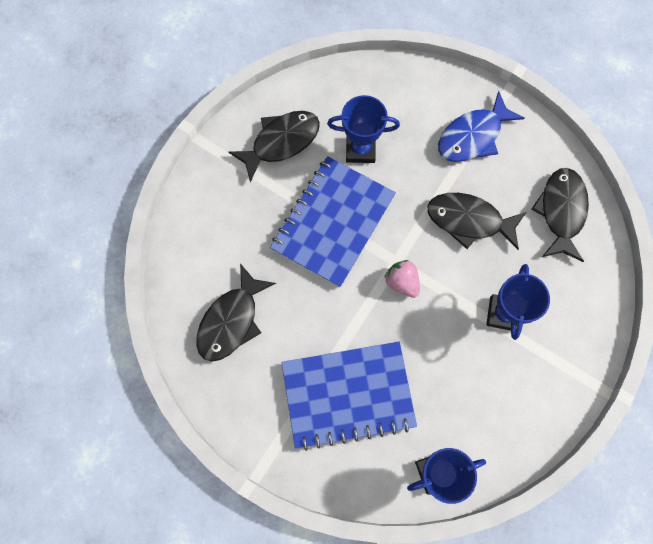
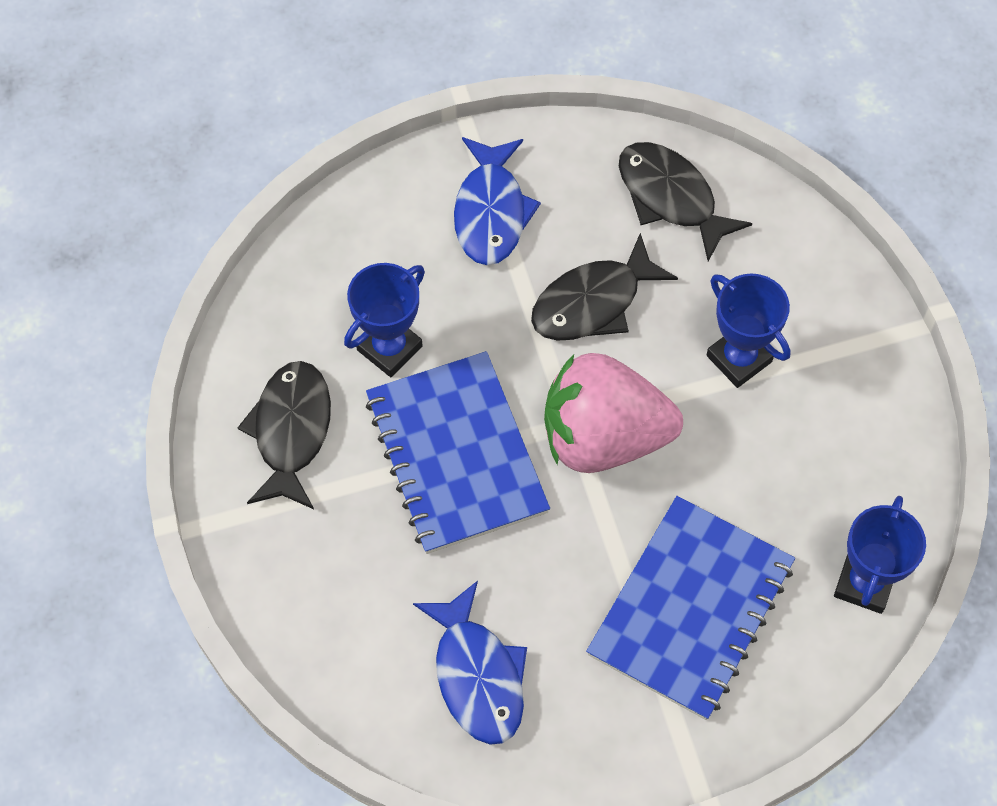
camera: 50 degrees left, 10 degrees down
(231, 320) = (477, 675): black fish -> blue fish
(402, 282) = (603, 437): pink strawberry -> pink strawberry, size x2.23

